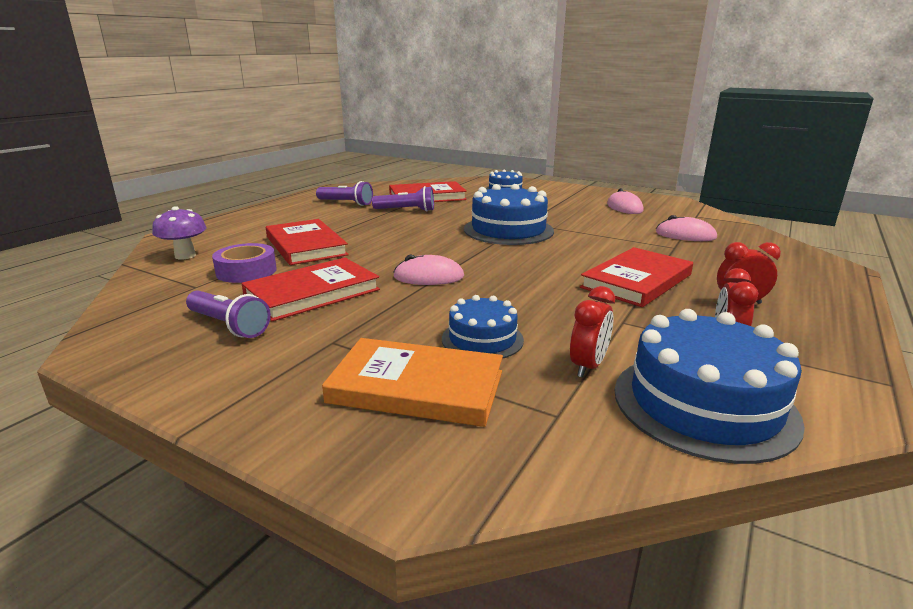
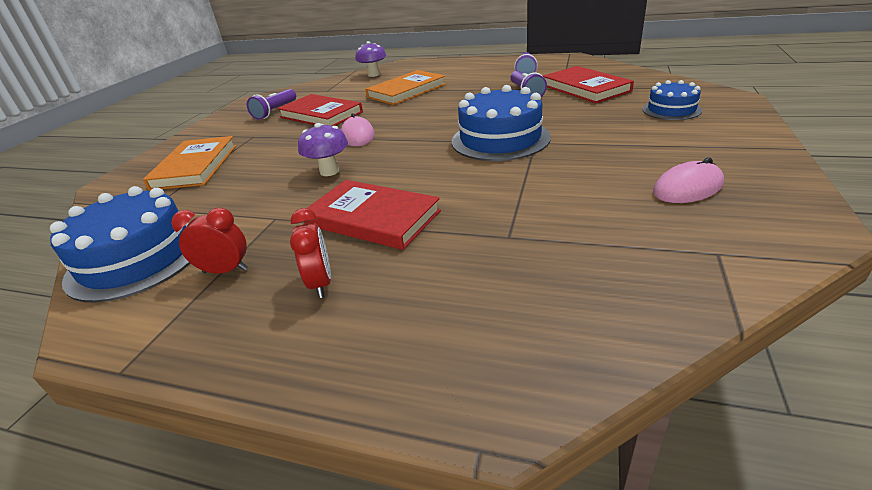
camera: 80 degrees right, 10 degrees up
(246, 271) = (353, 92): purple tape -> none
(305, 246) = (406, 91): red book -> orange book
(482, 339) = (250, 172): blue cake -> none
(521, 294) = (329, 171): none -> purple mushroom
(588, 366) = (203, 211): red clock -> none
(685, 235) = (576, 244): pink mouse -> none

